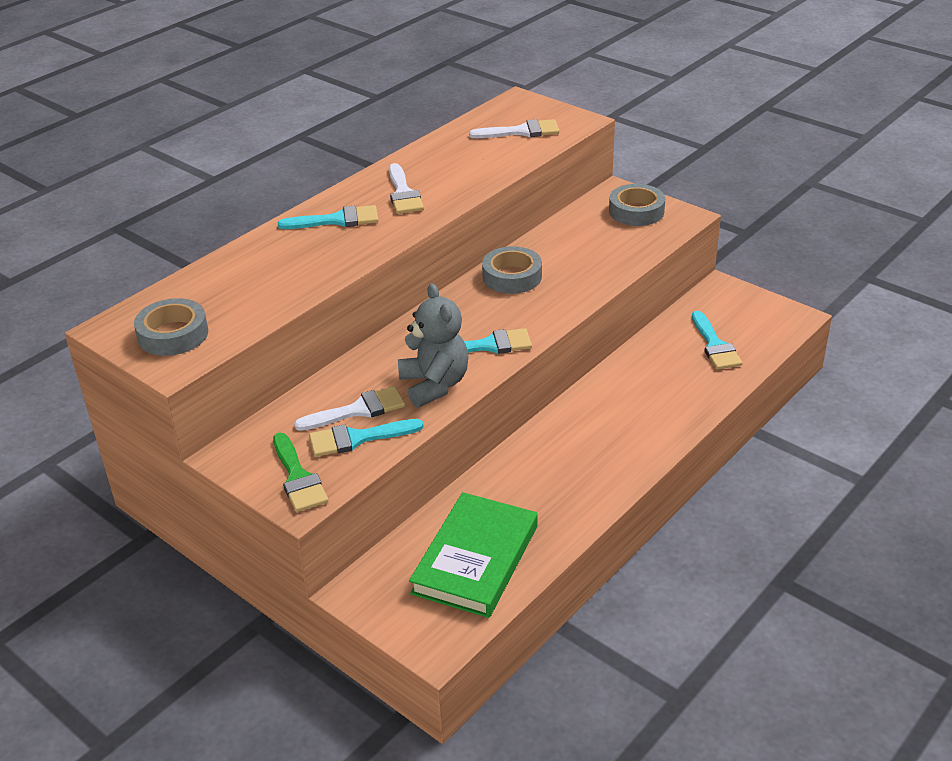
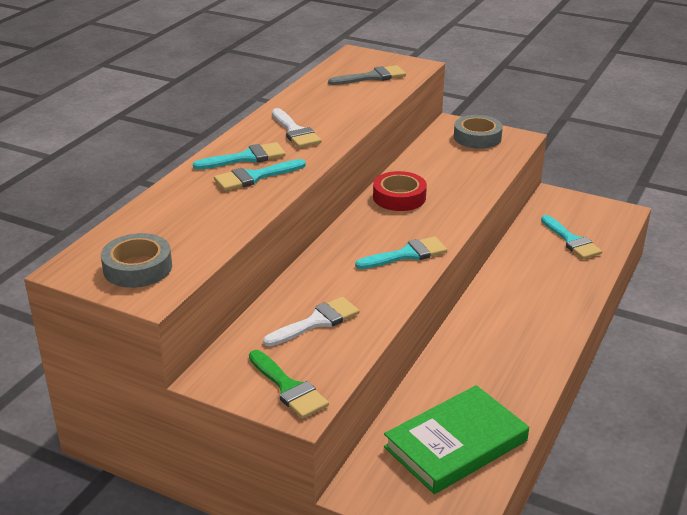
camera: 15 degrees left, 5 degrees down
(357, 438) = (328, 346): turquoise brush -> turquoise brush (254, 177)
(434, 385) = (376, 292): grey teddy bear -> none
(475, 559) = (456, 444): green book -> green book turned 45 degrees clockwise
(512, 277) = (399, 197): grey tape -> red tape
(521, 131) = (372, 77): white brush -> grey brush

